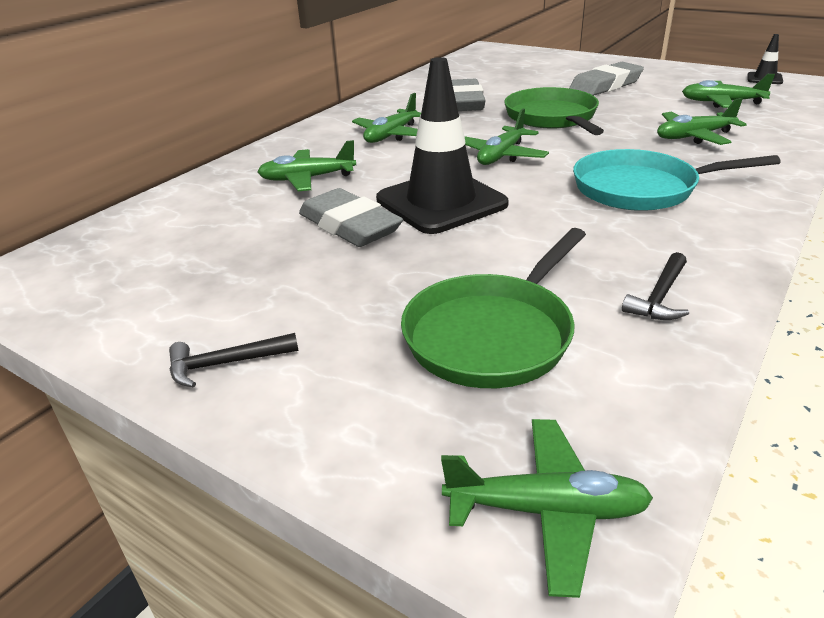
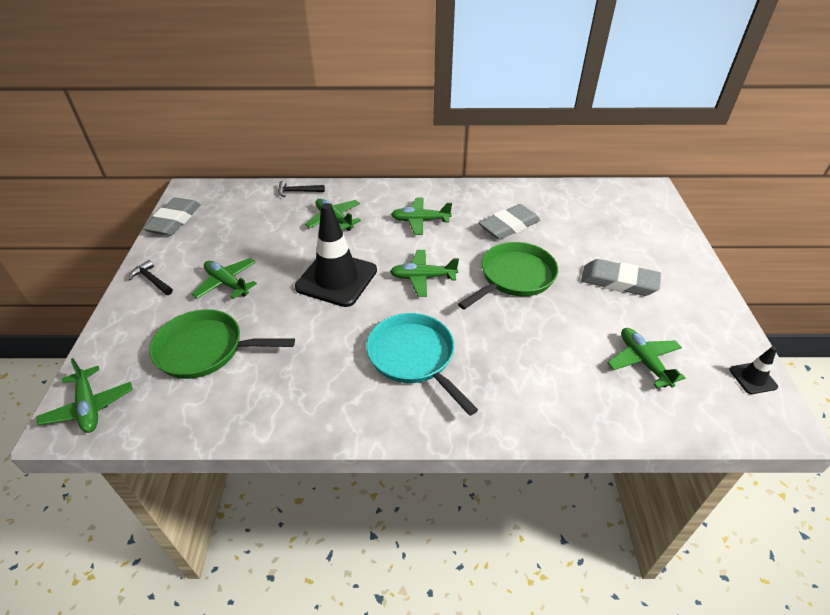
camera: 55 degrees right, 10 degrees up
(349, 226) = (288, 259): grey eraser -> grey eraser (174, 221)
(659, 297) = (270, 401): black hammer -> black hammer (298, 192)
(694, 137) = (539, 362): green plane -> green plane (227, 283)

